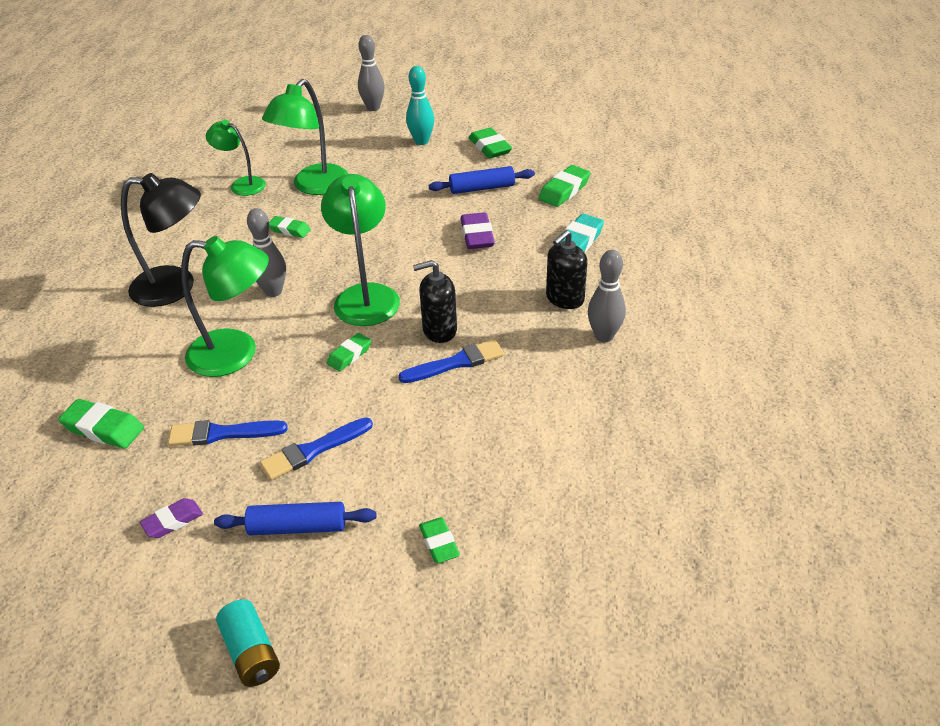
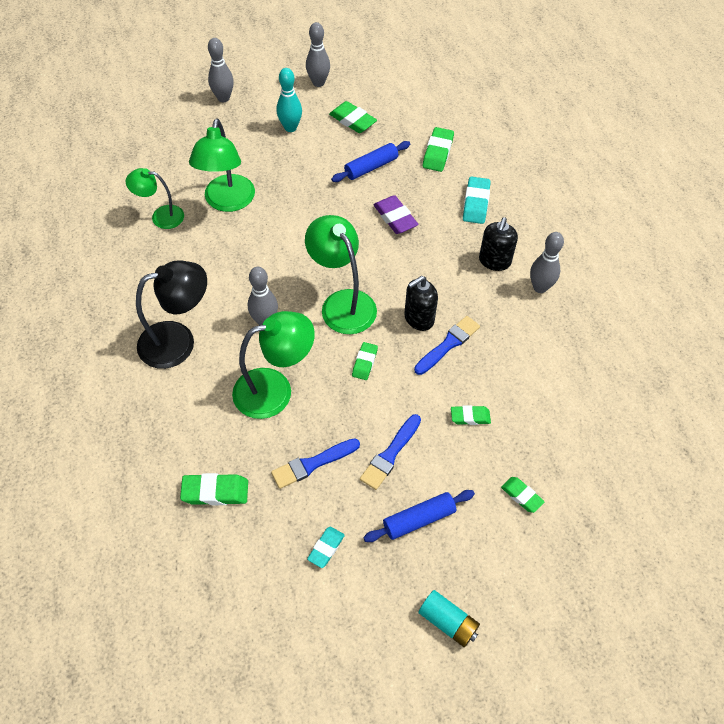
camera: 25 degrees left, 15 degrees up
(173, 521) = (326, 548): purple eraser -> turquoise eraser
(289, 230) = (237, 254): green eraser -> green eraser (470, 417)
(476, 112) = (318, 83): none -> grey bowling pin

